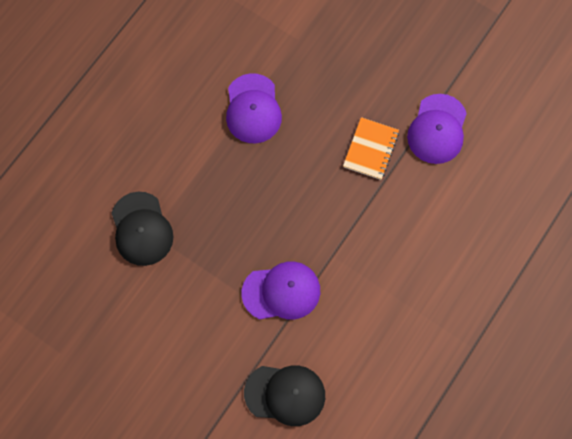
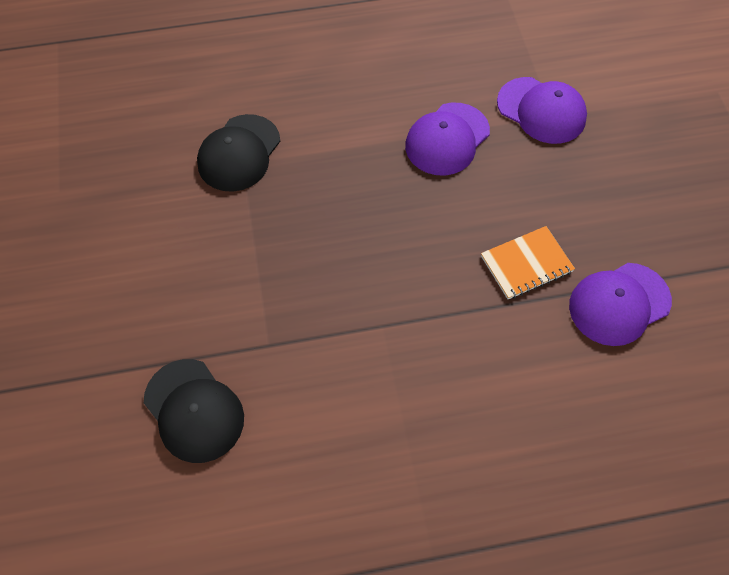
camera: 45 degrees right, 10 degrees down
(281, 292) = (298, 313): purple cap -> purple cap (541, 110)

